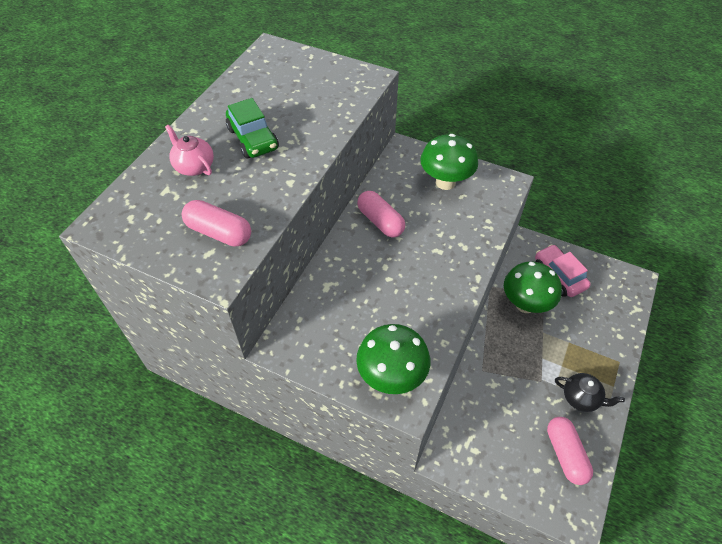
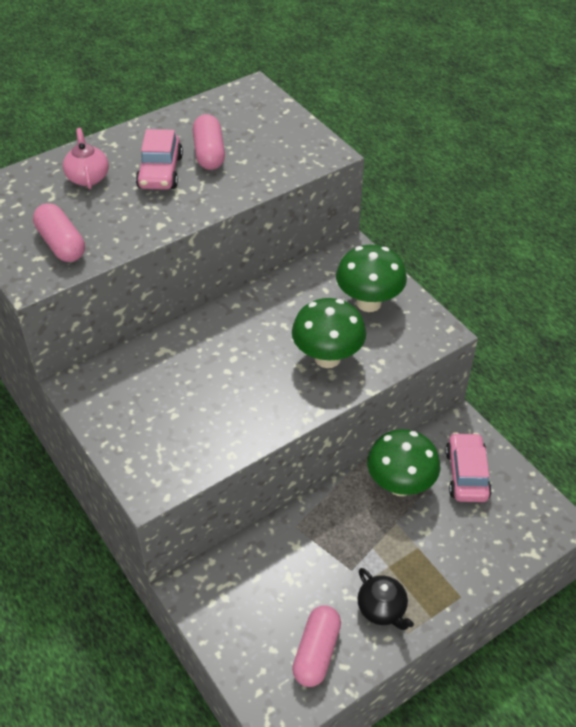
camera: 30 degrees right, 5 degrees down
(253, 139) = (160, 172): green car -> pink car
(380, 221) = (265, 313): pink capsule -> pink capsule (209, 153)
(391, 376) = (154, 460): green mushroom -> green mushroom (327, 358)

